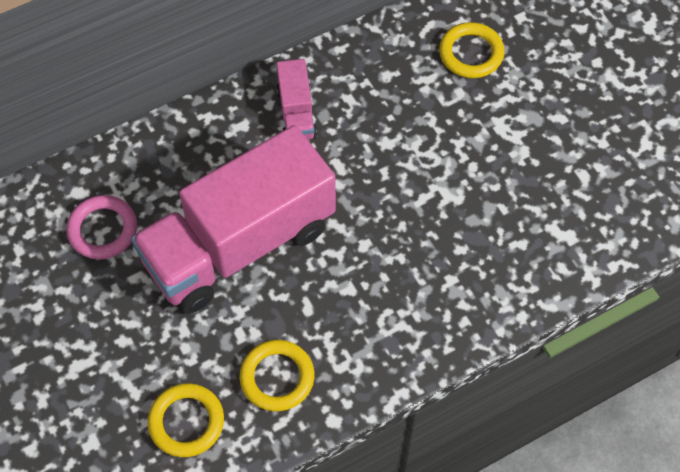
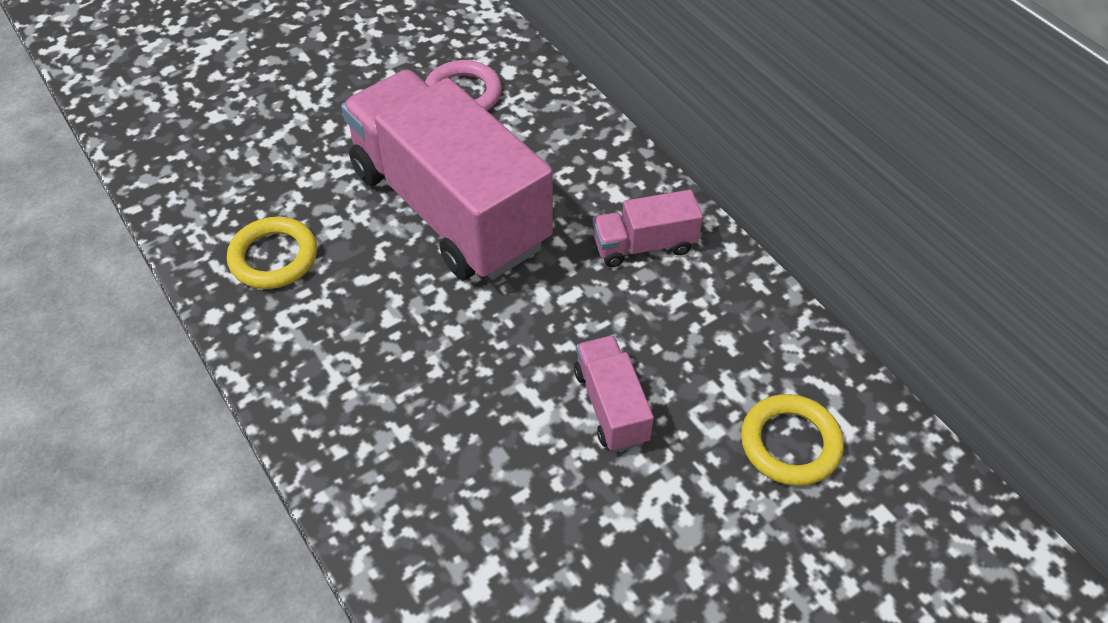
camera: 85 degrees right, 10 degrees down
(186, 422) = (228, 185): yellow ring -> none
(437, 149) = (611, 406): none -> pink truck

